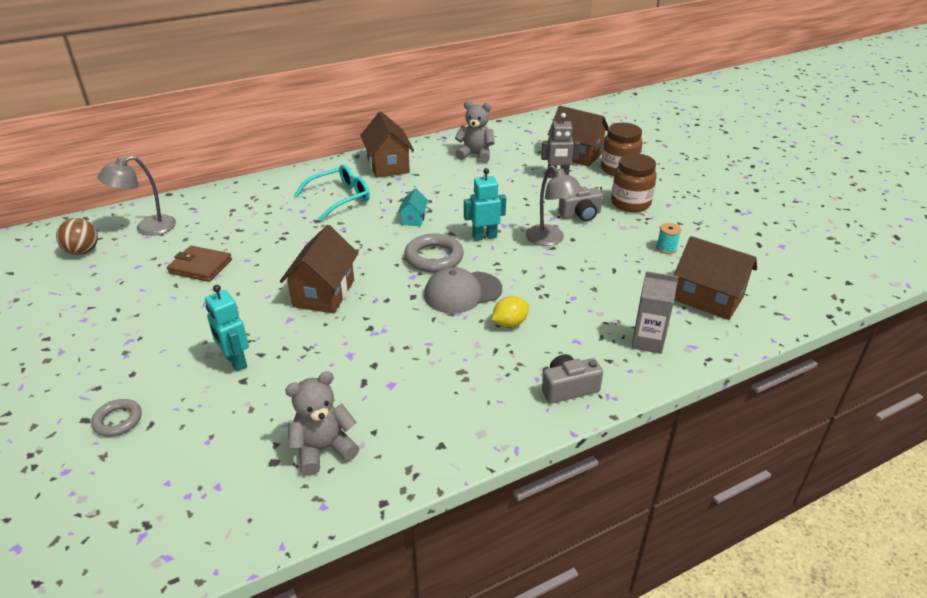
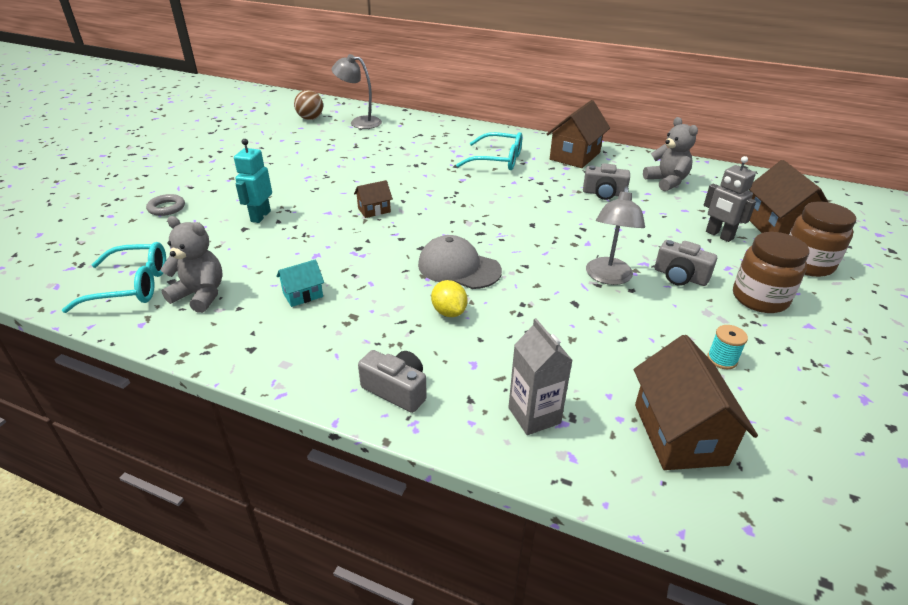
camera: 50 degrees right, 0 degrees up
(200, 266) = (344, 156): brown wallet -> none
(246, 494) = (131, 286): none -> turquoise glasses
(324, 293) = (374, 210): brown house -> brown house, size x0.51
(413, 219) = (522, 199): turquoise house -> turquoise house (303, 295)
(434, 257) = (486, 232): grey ring -> none
(455, 184) = (604, 193): none -> grey camera
(484, 237) = (553, 242): turquoise robot -> none
(509, 323) = (449, 312): yellow lemon -> yellow lemon turned 45 degrees clockwise

